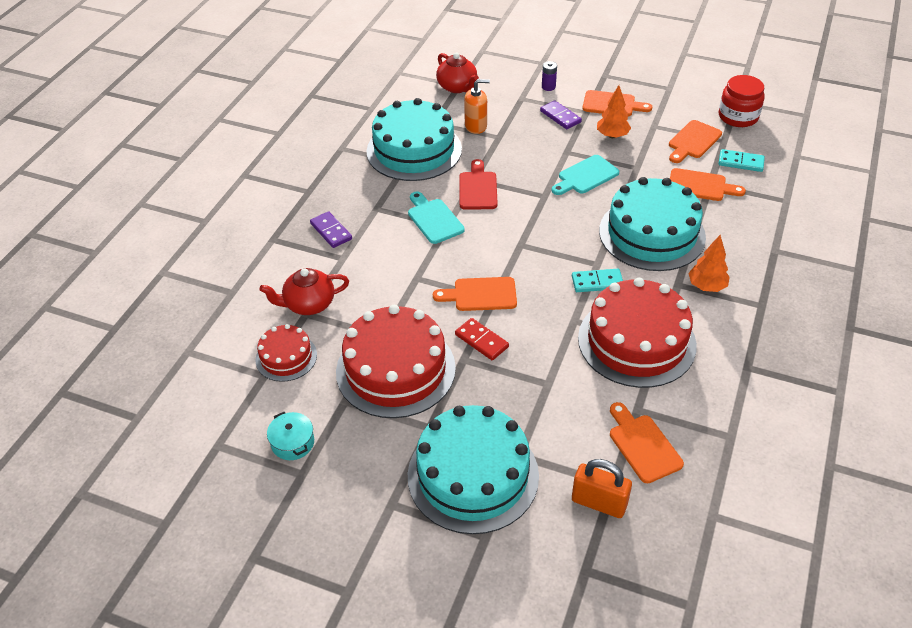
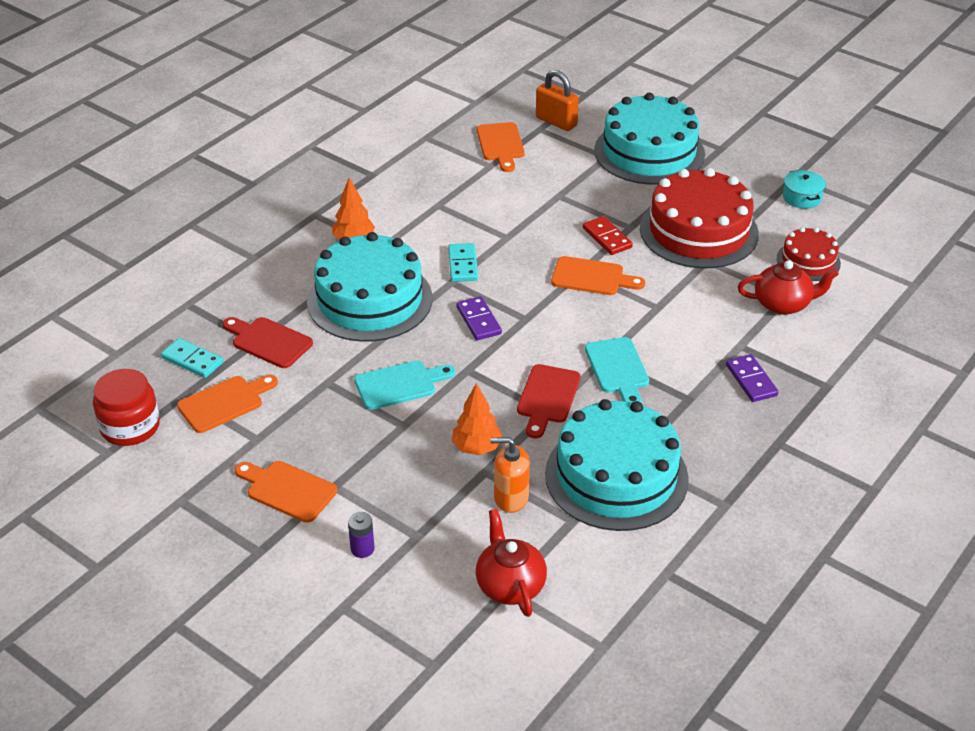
camera: 165 degrees left, 5 degrees down
(560, 117) = (377, 485): purple domino -> purple domino (479, 320)
(597, 282) = (462, 265): turquoise domino -> turquoise domino turned 75 degrees clockwise
(612, 135) = (325, 436): orange tree -> orange tree (476, 448)
(636, 341) = (457, 210): red cake -> none
(700, 186) = (268, 341): orange cutting board -> red cutting board

